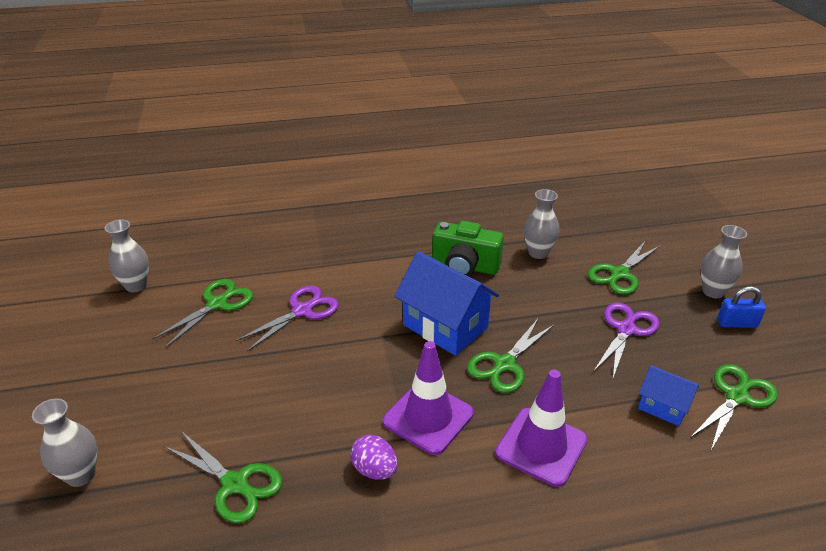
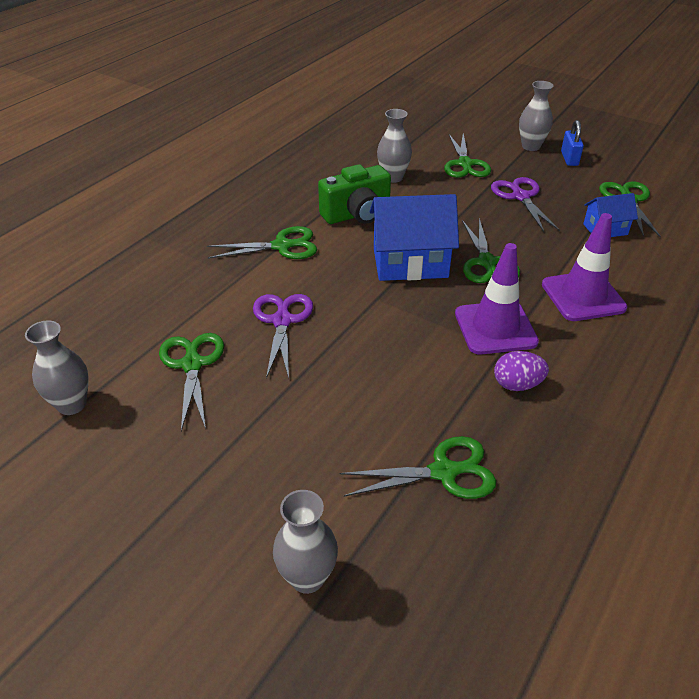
camera: 45 degrees left, 5 degrees up
(380, 260) = (283, 246): none -> green scissors
(737, 323) = (569, 159): blue padlock -> blue padlock turned 45 degrees counterclockwise

